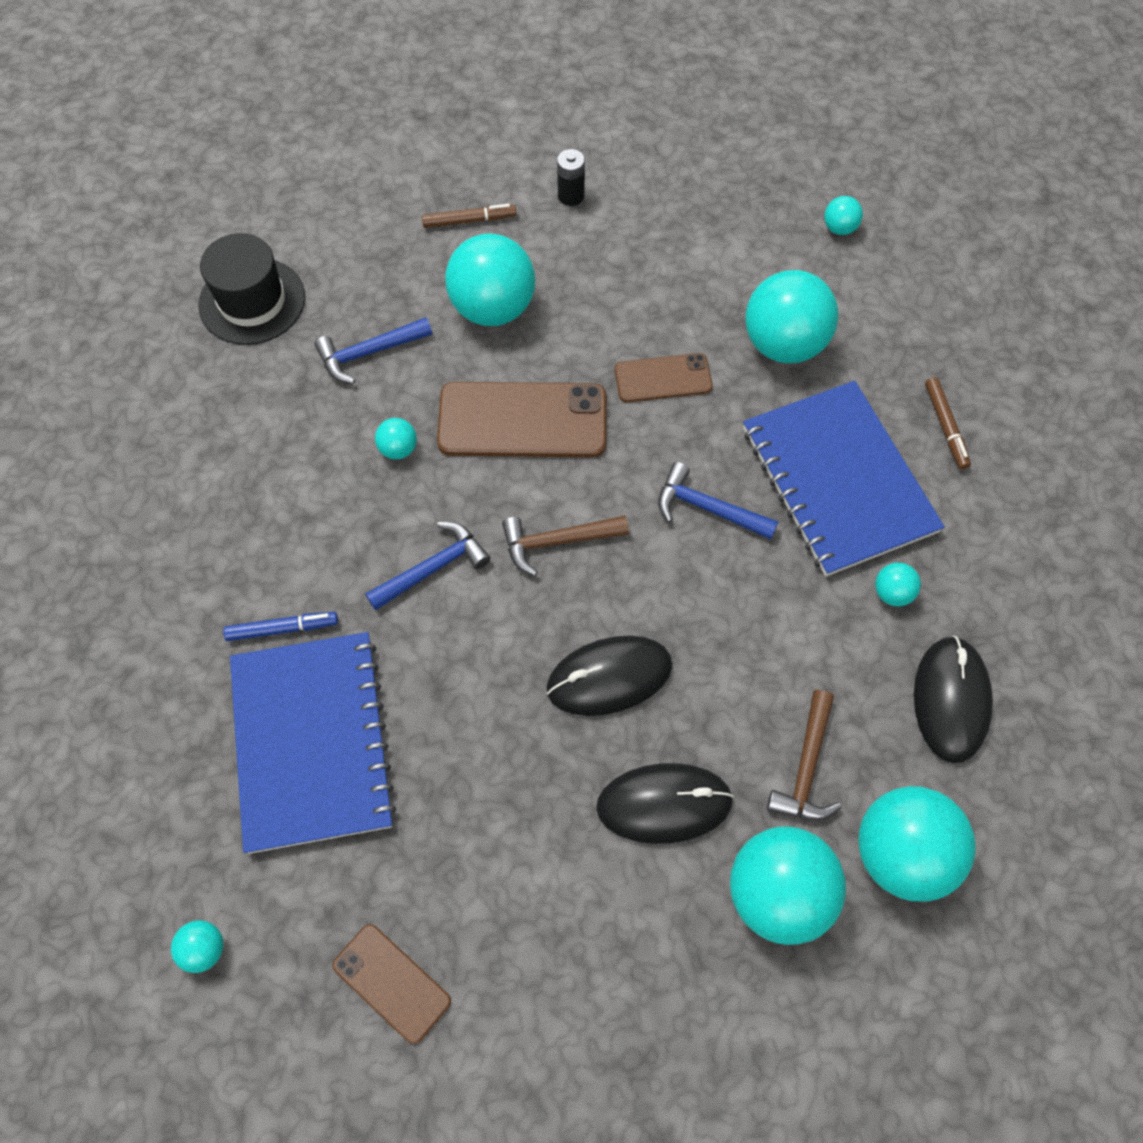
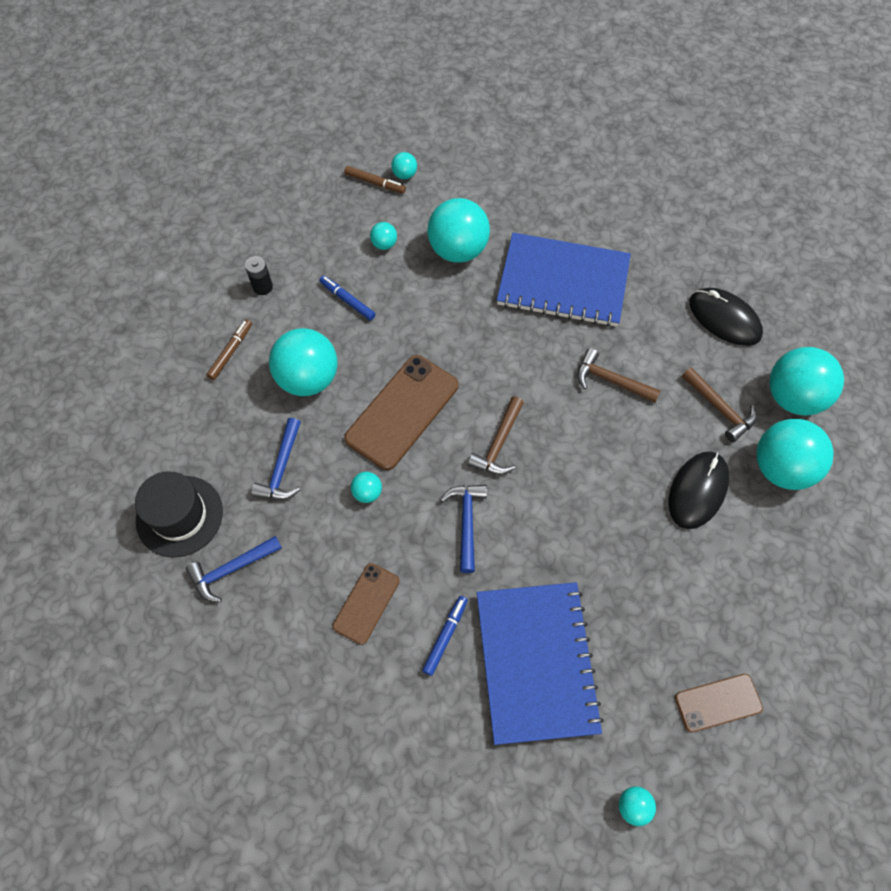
camera: 55 degrees left, 0 degrees up
(312, 742) = (536, 662): blue notebook -> blue notebook turned 60 degrees clockwise
(609, 677) = (604, 470): black mouse -> none
(620, 281) = (347, 300): none -> blue marker
(663, 378) = (432, 322): brown phone -> brown phone (366, 603)
(707, 508) = (534, 354): blue hammer -> blue hammer (231, 570)
(741, 614) = (610, 380): none -> brown hammer
(892, 593) = (647, 303): turquoise ball -> turquoise ball (384, 244)
(945, 426) = (568, 213): brown marker -> brown marker (375, 183)

